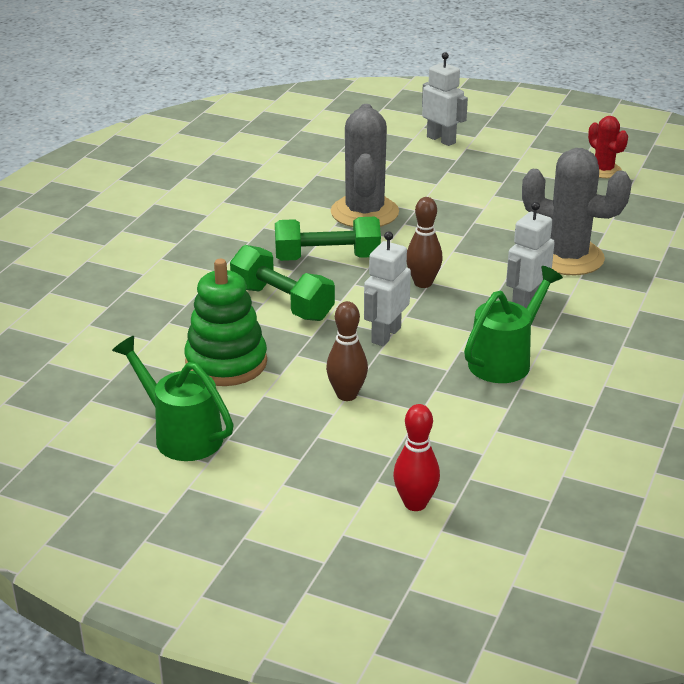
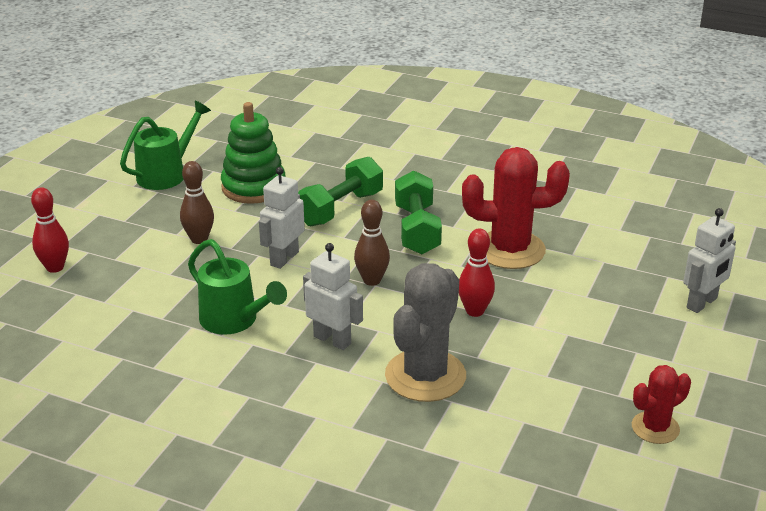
camera: 90 degrees right, 0 degrees up
(364, 212) = (510, 250): grey cactus -> red cactus
(385, 335) = (284, 258): white robot -> white robot turned 90 degrees counterclockwise
(467, 232) = (475, 311): none -> red bowling pin

